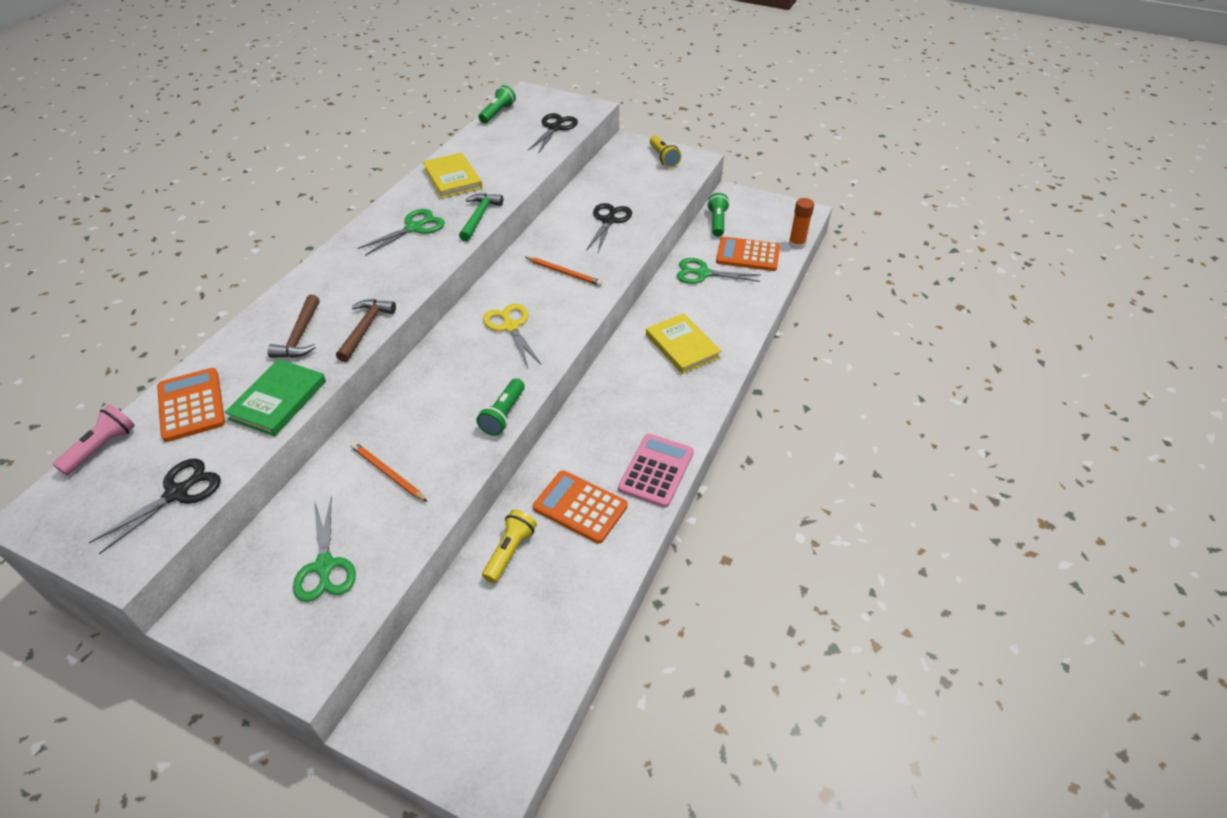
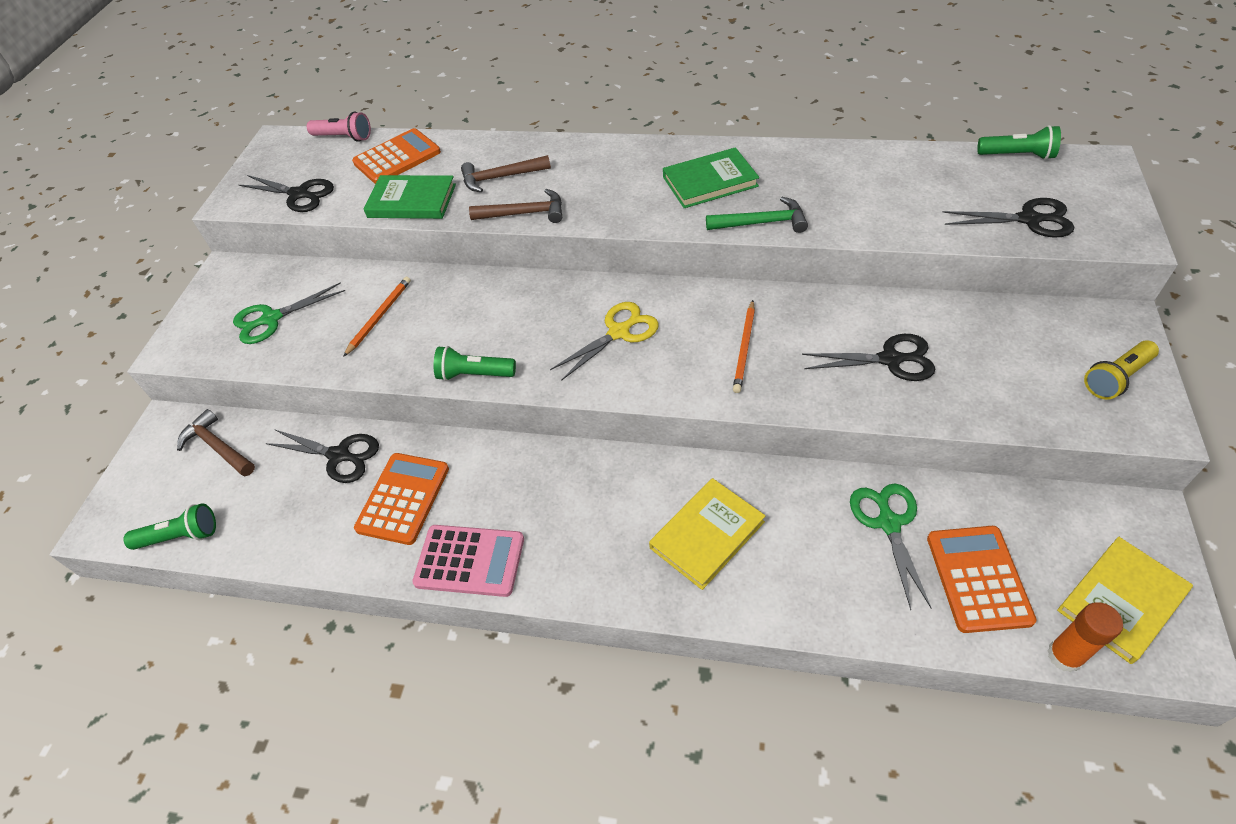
camera: 80 degrees right, 5 degrees up
(414, 228) = (710, 182): green scissors -> green book
(442, 661) = (218, 447): none -> brown hammer
(452, 178) = (829, 173): yellow book -> yellow book (1121, 601)
(510, 551) = (339, 455): yellow flashlight -> black scissors
(717, 222) = (1042, 512): green flashlight -> green flashlight (180, 536)

